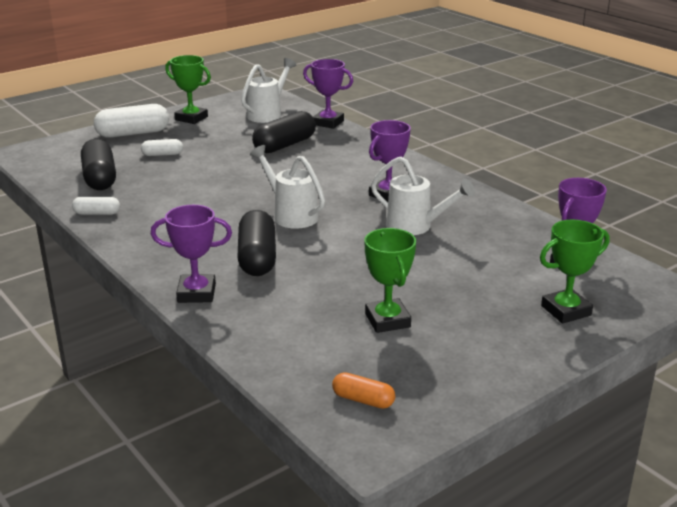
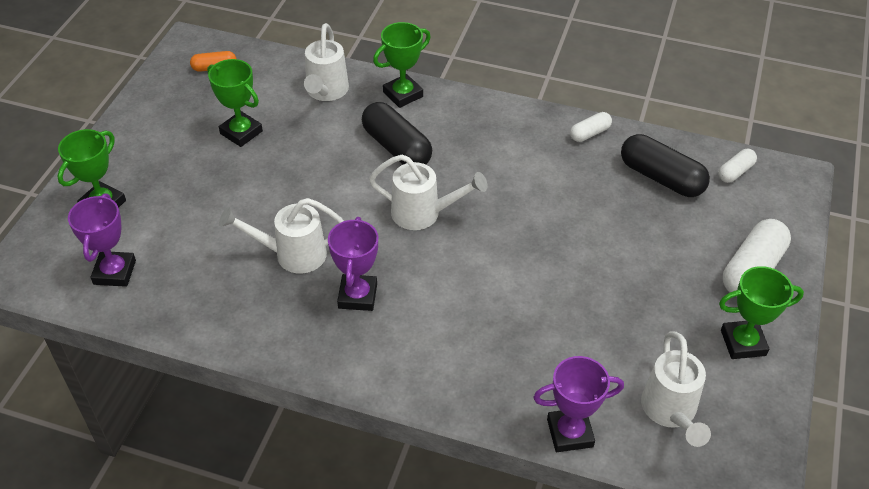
camera: 145 degrees right, 20 degrees up
(162, 154) = (663, 246): white capsule -> white capsule (735, 172)
(196, 293) = (403, 94): purple trophy -> green trophy
(266, 324) = (326, 92): none -> white watering can
(285, 145) = (561, 339): black capsule -> none

